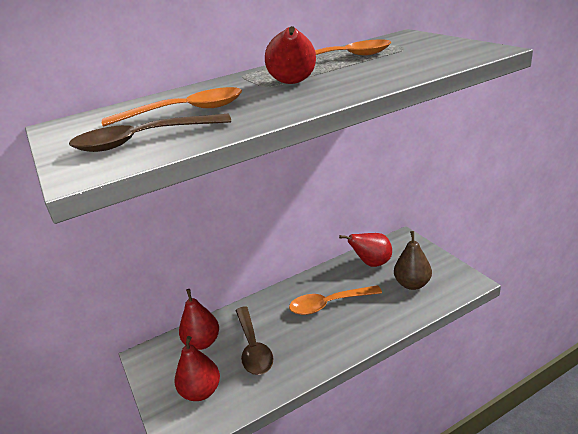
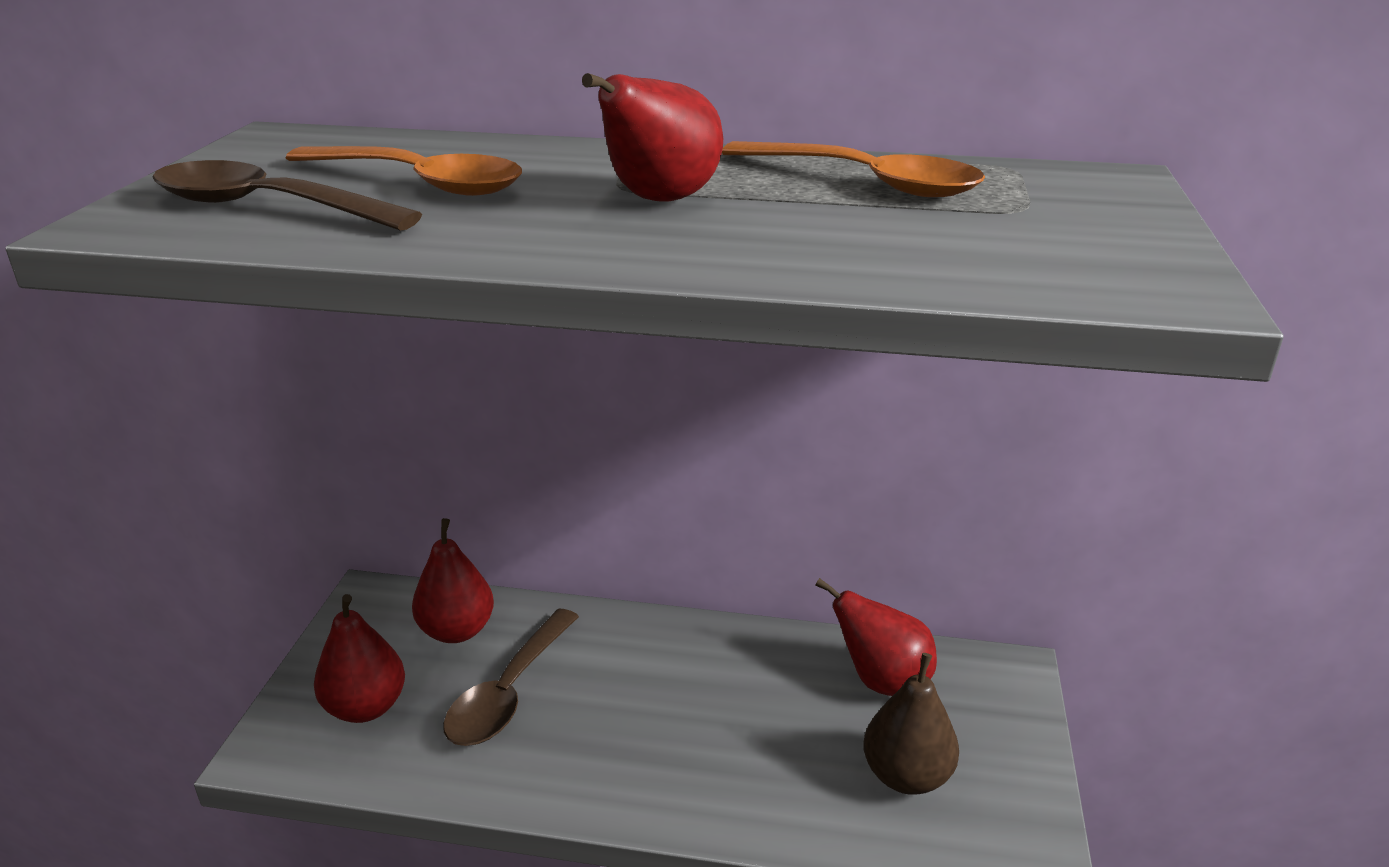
camera: 35 degrees right, 0 degrees up
(328, 304) = (708, 704): orange spoon -> none

